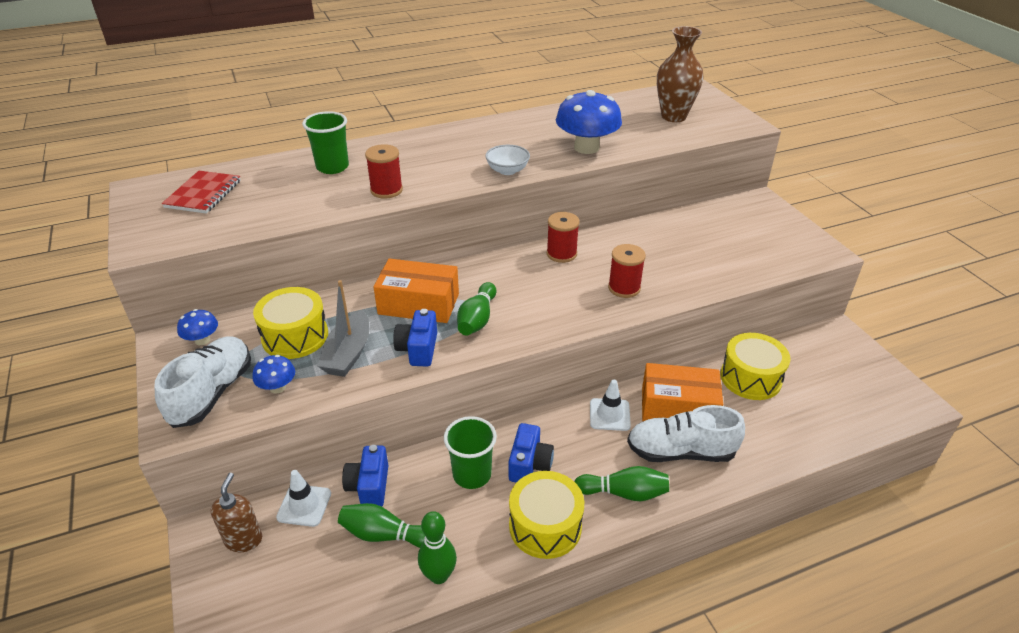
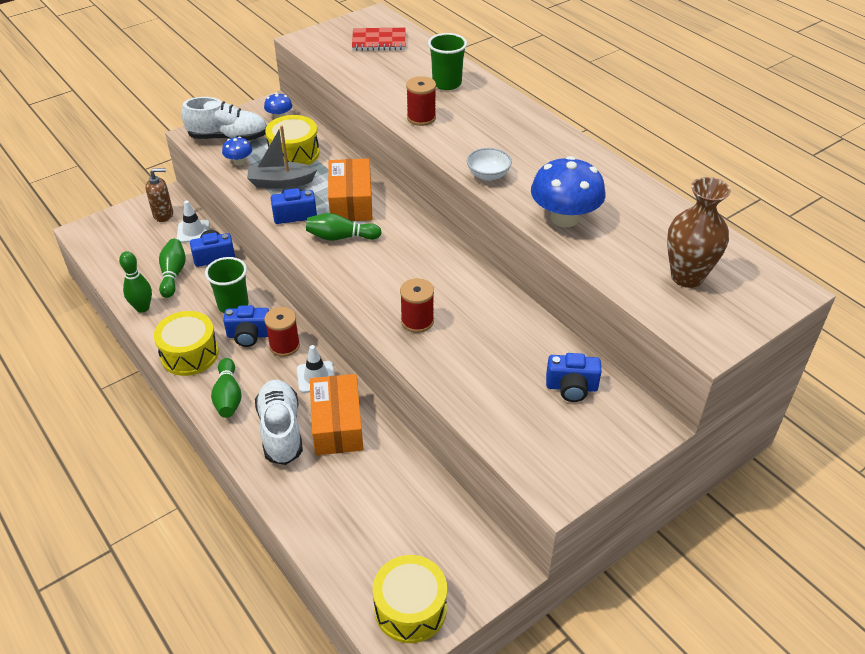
camera: 75 degrees right, 5 degrees up
(561, 254) = (458, 271): red spool -> red spool (284, 345)
(718, 224) = (571, 387): none -> blue camera
(750, 378) = (396, 481): yellow drum -> yellow drum (410, 608)

